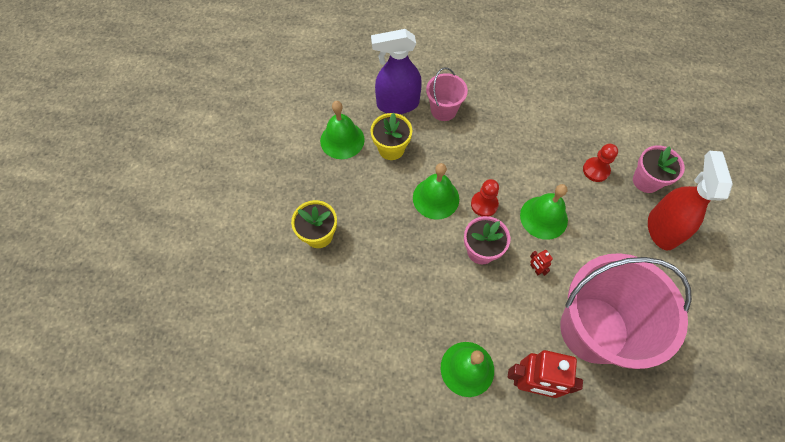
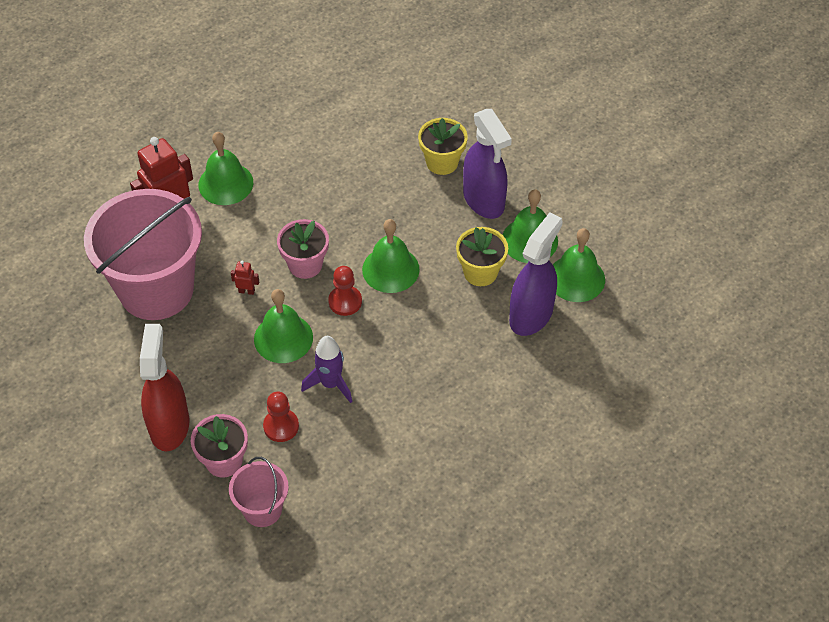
camera: 130 degrees right, 10 degrees down
(331, 186) = (484, 200): none -> purple spray bottle
(350, 99) = (576, 278): none -> green bell
(443, 110) = (484, 350): pink bucket -> pink bucket (262, 509)
(544, 167) = (330, 384): none -> purple rocket
(662, 228) = (169, 425): red spray bottle -> red spray bottle turned 135 degrees counterclockwise

